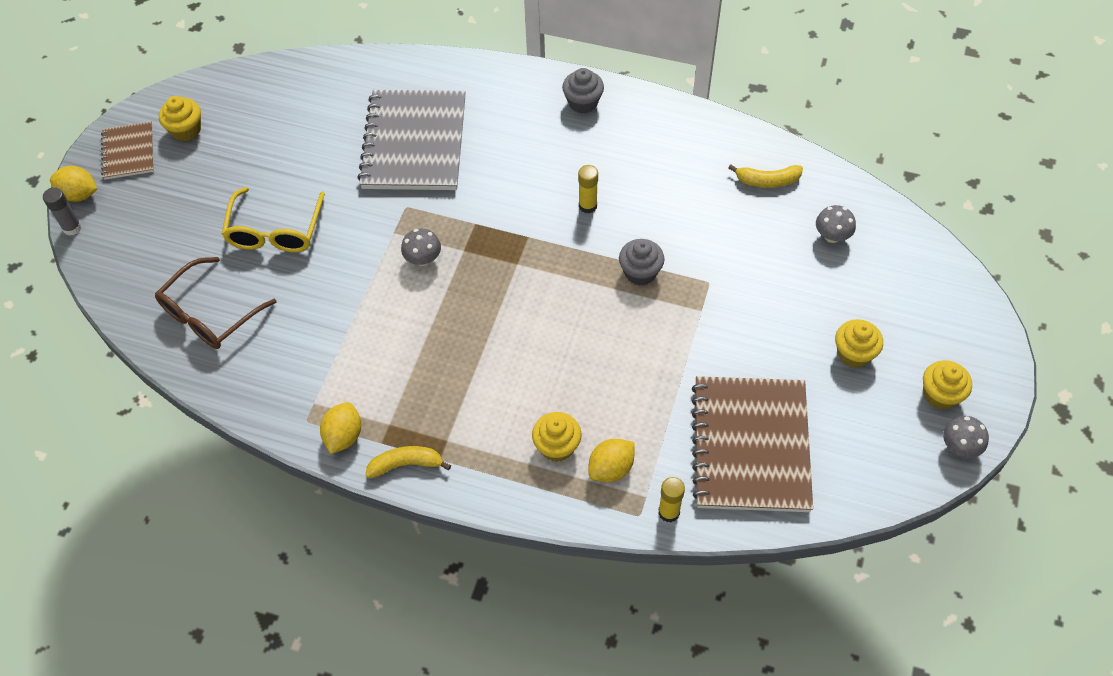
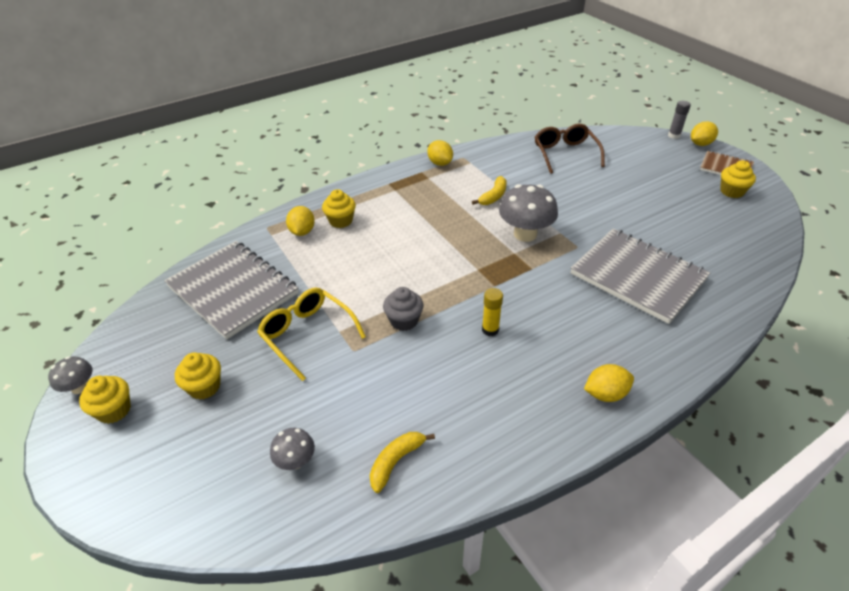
camera: 130 degrees right, 15 degrees down
(275, 231) = (606, 192): yellow glasses -> yellow glasses (307, 334)
(406, 464) = (399, 173): yellow banana -> yellow banana (493, 196)
(423, 259) = (525, 234): grey mushroom -> grey mushroom, size x1.87
(583, 102) = (605, 394): grey cupcake -> yellow lemon
(669, 512) = (252, 237): yellow glue stick -> none
(750, 446) = (233, 290): brown notebook -> grey notebook

